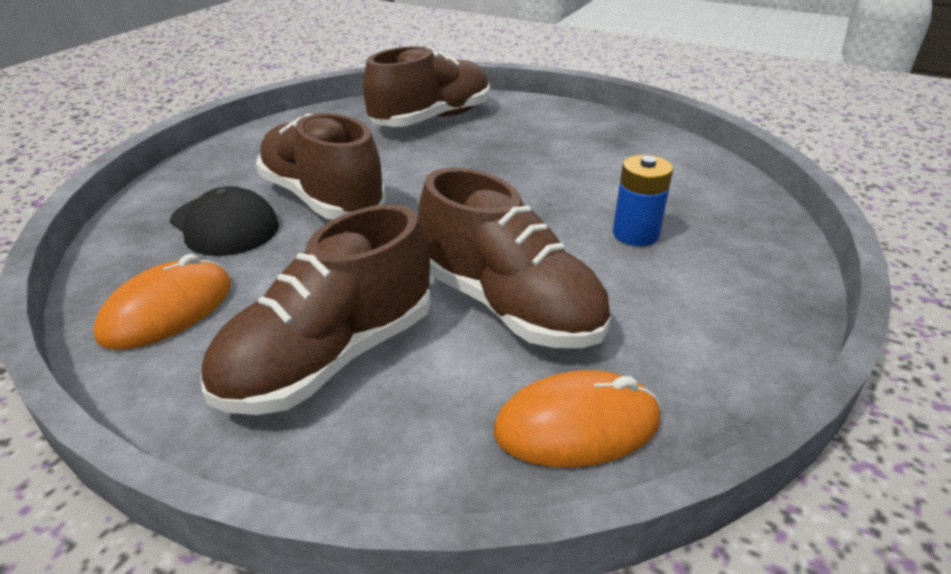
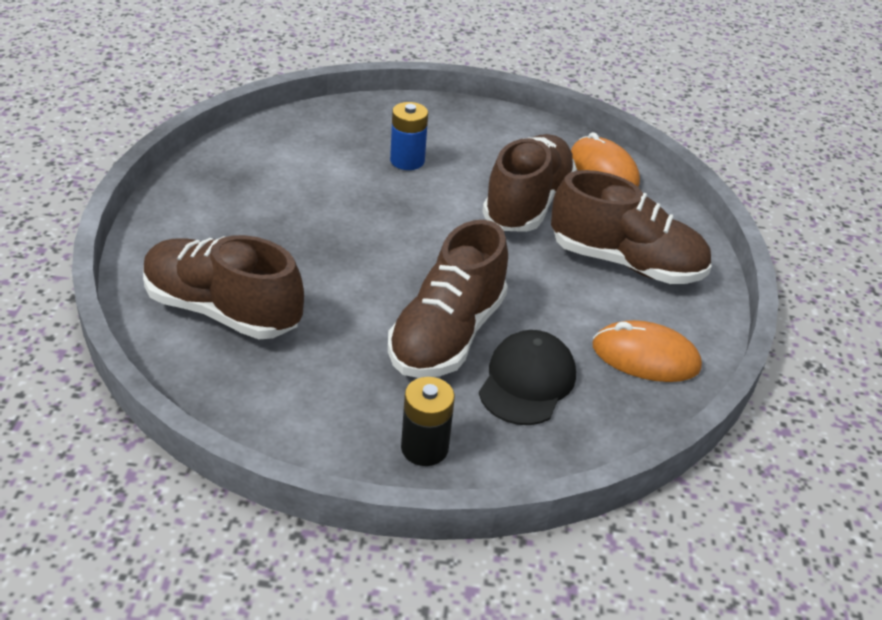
camera: 115 degrees left, 5 degrees up
(216, 166) = (424, 448): none -> black battery

